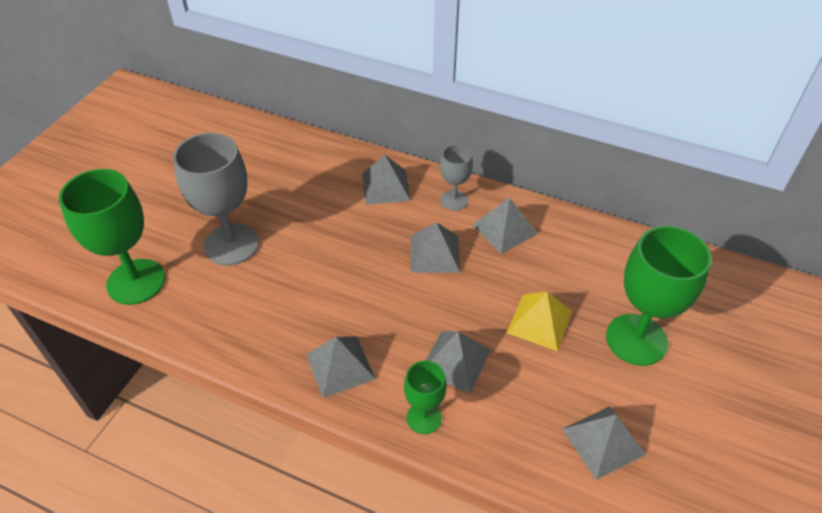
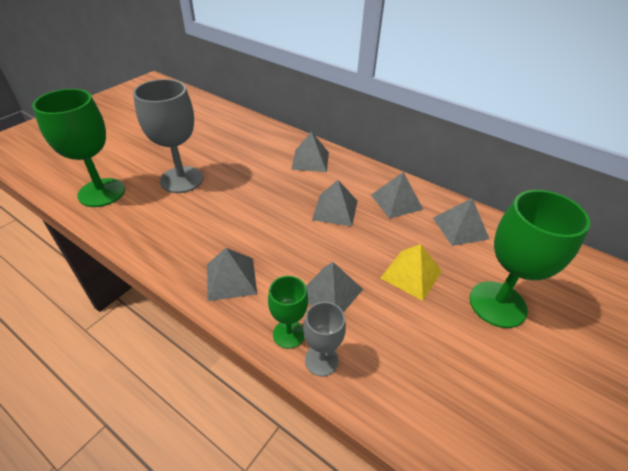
camera: 10 degrees right, 5 degrees down
(454, 200) = (360, 177): grey goblet -> grey goblet (321, 360)
(603, 441) = (452, 389): grey pyramid -> grey pyramid (460, 228)

